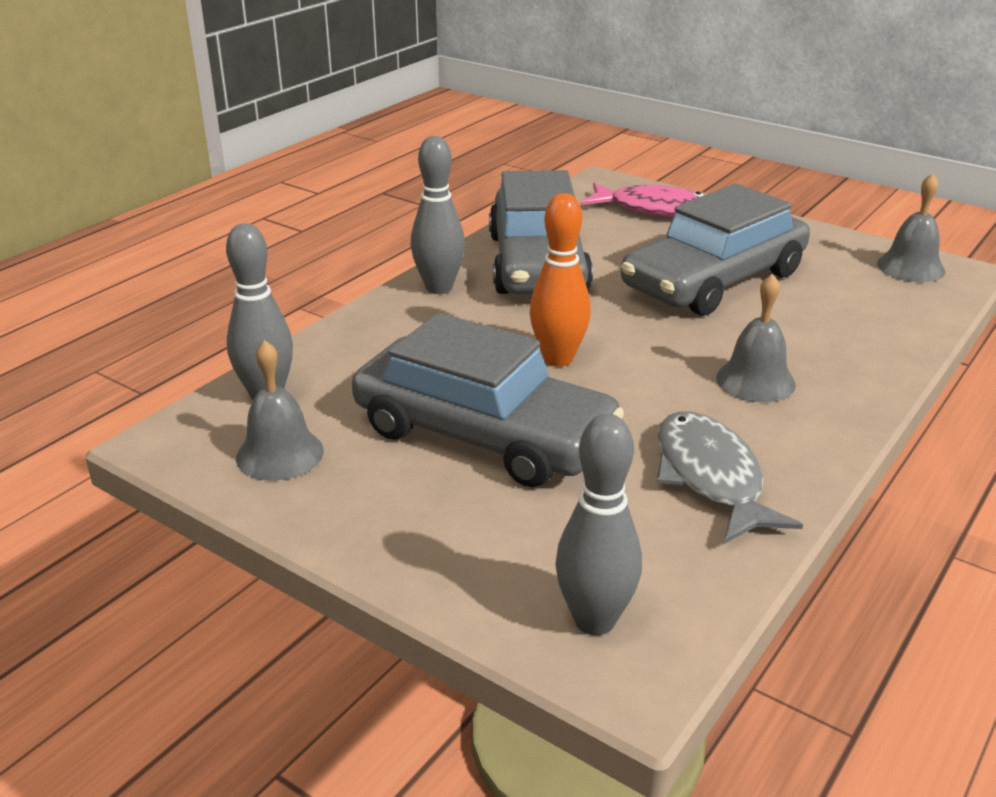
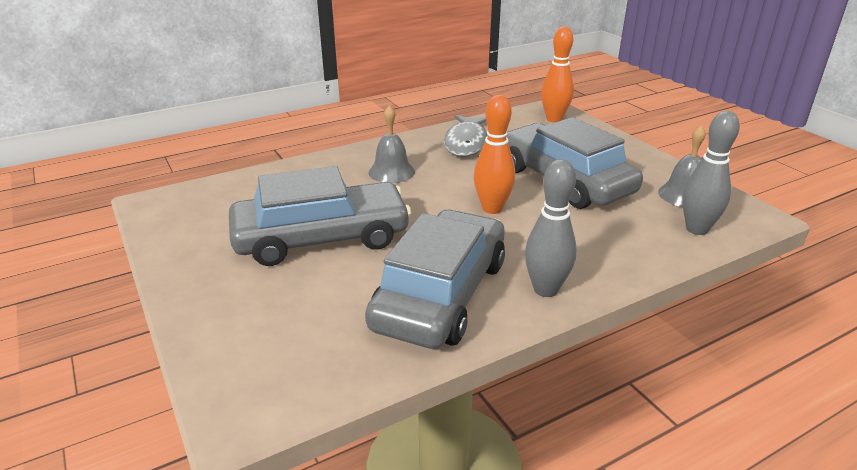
camera: 155 degrees left, 0 degrees up
(594, 620) = (554, 119): grey bowling pin -> orange bowling pin
(654, 209) = (253, 338): pink fish -> none
(910, 267) = (172, 212): grey bell -> none

